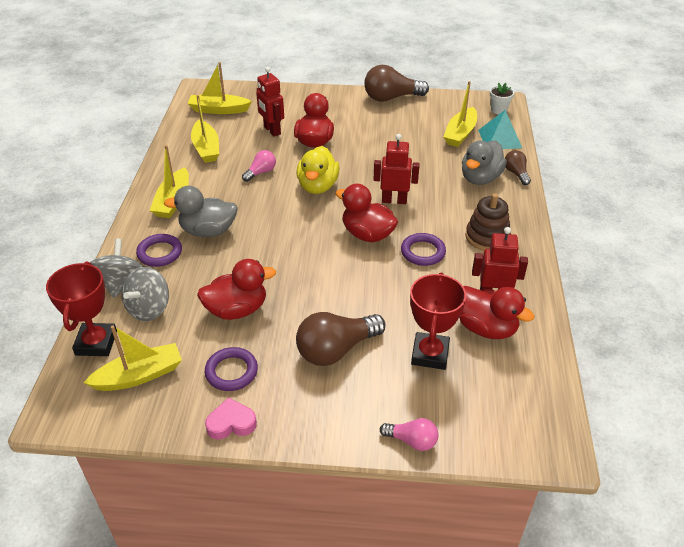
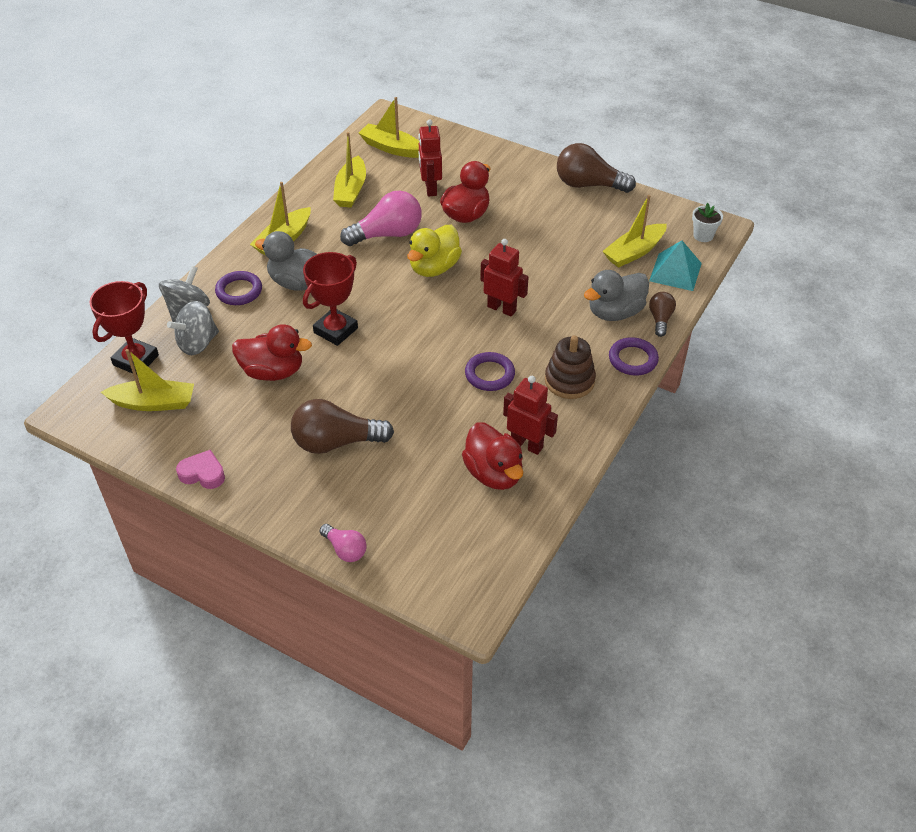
camera: 25 degrees right, 5 degrees up
(231, 371) = (231, 428): purple ring -> purple ring (633, 359)
(261, 172) = (387, 234): pink light bulb -> pink light bulb, size x1.85
(367, 234) = (447, 337): red duck -> none
(430, 354) = (419, 478): red trophy -> red trophy (335, 330)

